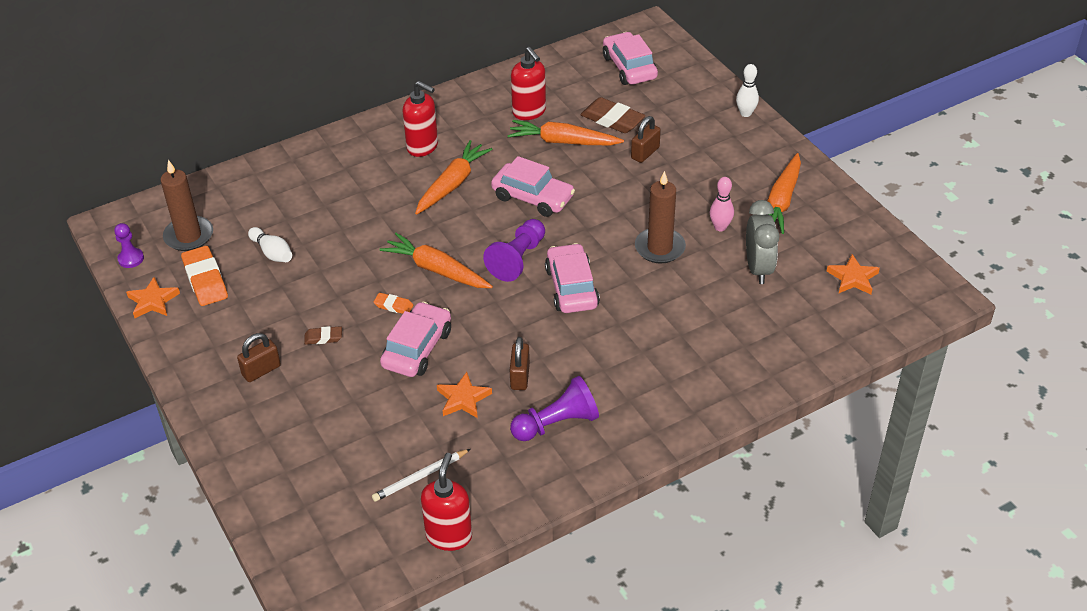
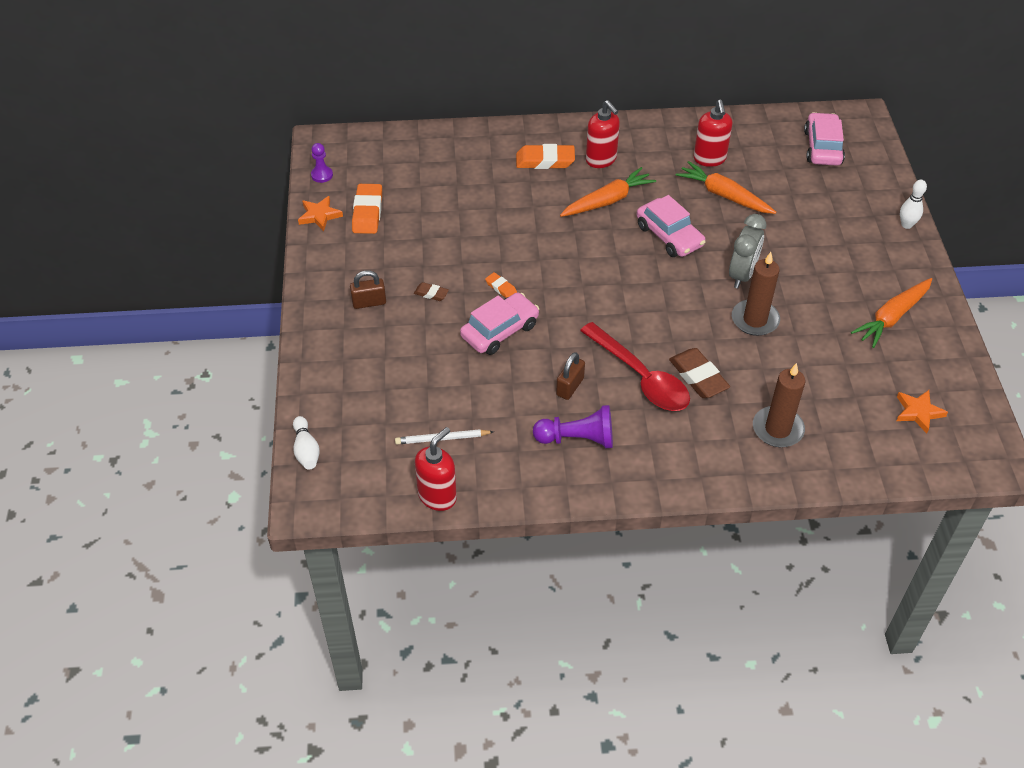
camera: 25 degrees right, 5 degrees up
(189, 236) = (375, 172): brown candle -> brown candle (777, 429)
(272, 253) = (430, 208): white bowling pin -> white bowling pin (306, 450)
(366, 166) = (545, 161): none -> orange eraser
(437, 270) = (553, 270): orange carrot -> none
(463, 399) = (513, 387): orange star -> none
(517, 259) = (625, 285): purple pawn -> none
(571, 287) = (657, 326): pink car -> none
(583, 341) = (641, 377): none -> red spoon
(612, 120) = (779, 190): brown eraser -> brown eraser (698, 377)
(645, 153) = (791, 230): brown padlock -> none
(720, 227) = (821, 321): pink bowling pin -> none
(758, 268) = (834, 371): grey clock -> grey clock (742, 275)

